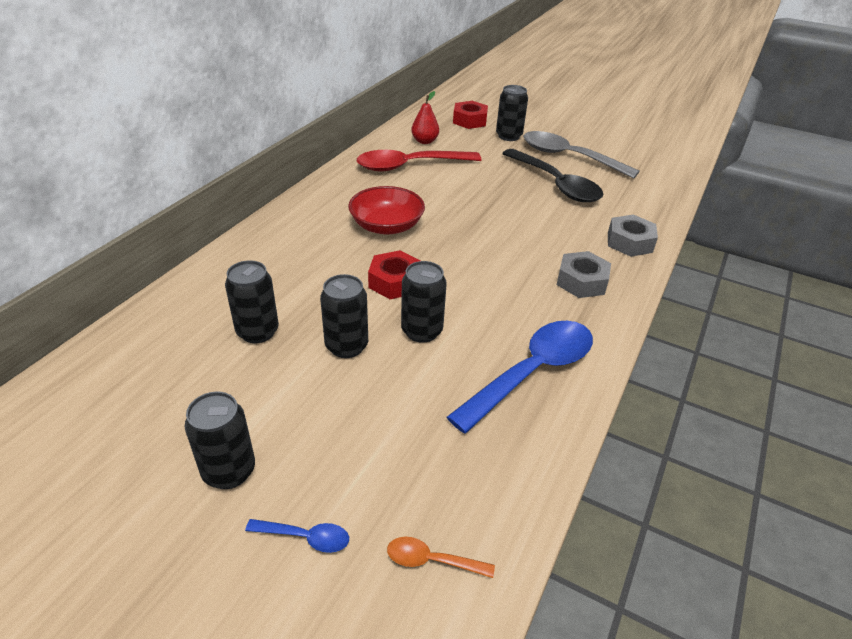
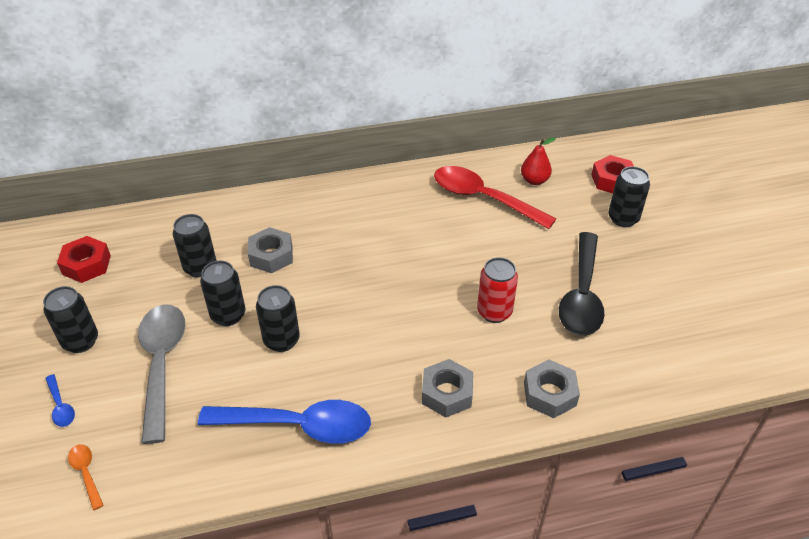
camera: 50 degrees right, 5 degrees up
(311, 284) = (271, 256): none -> grey nut
(386, 226) = (383, 242): red bowl -> none
(395, 282) = (321, 292): red nut -> red nut (87, 265)
(527, 221) = (494, 312): none -> red can
(568, 157) = (646, 276): grey spoon -> grey spoon (162, 364)

